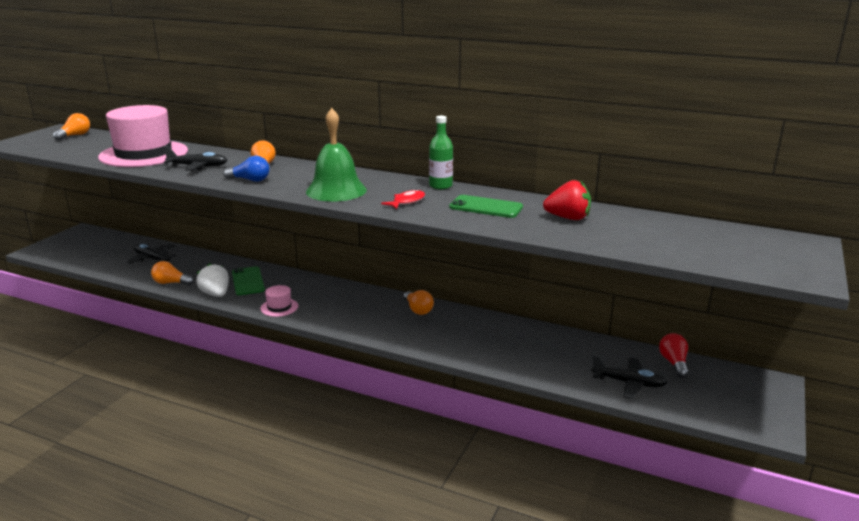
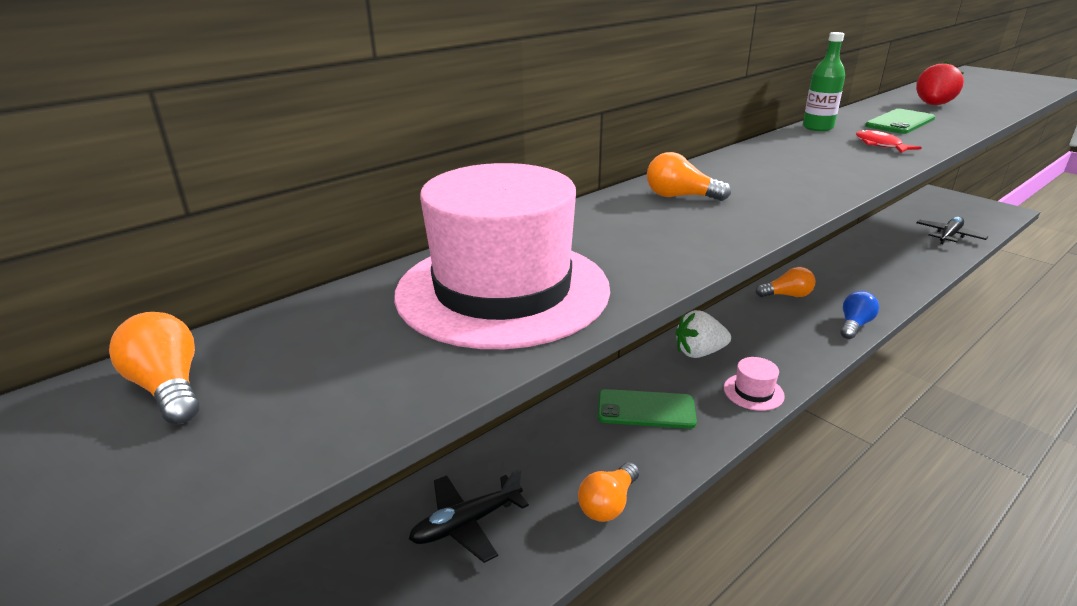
camera: 65 degrees left, 5 degrees up
(198, 166) = (648, 242): black plane -> none
(216, 294) = (683, 450): white strawberry -> white strawberry (699, 352)
(250, 180) = (757, 210): blue light bulb -> blue light bulb (854, 325)
(336, 190) = (827, 169): green bell -> none
(674, 363) = (911, 213): red light bulb -> none

